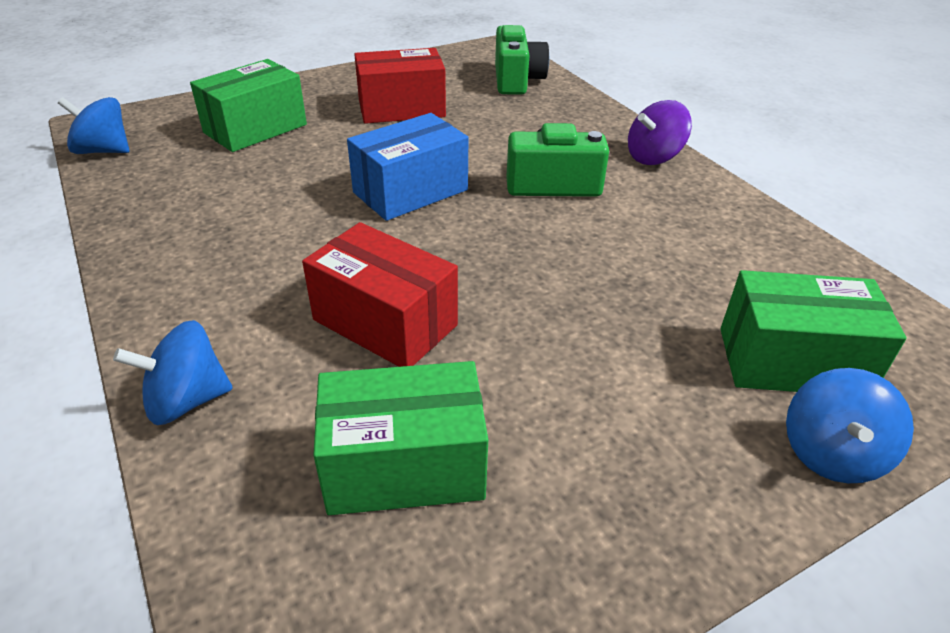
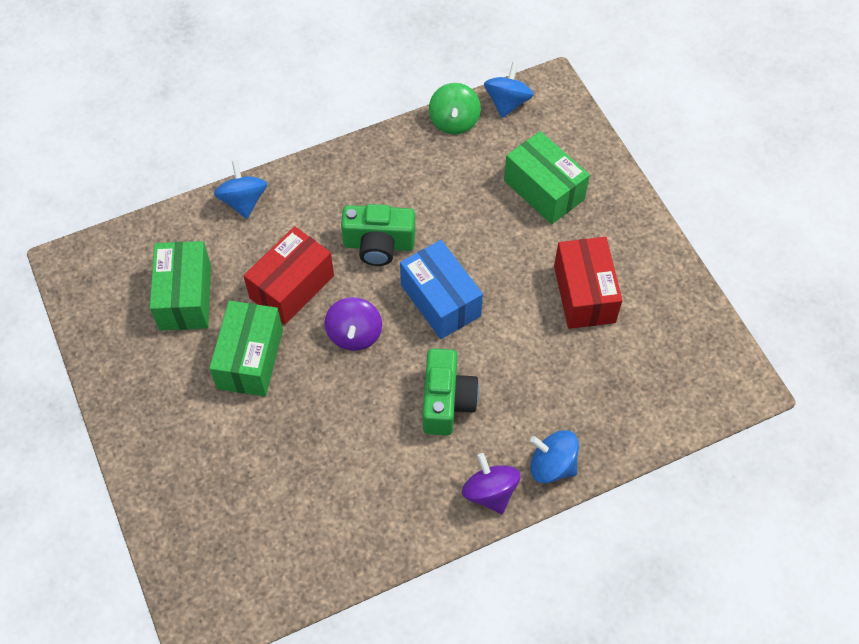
camera: 95 degrees right, 20 degrees up
(114, 187) = (454, 121): none -> green spinning top
(467, 256) = (354, 334): none -> purple spinning top
(517, 80) = (654, 397): green camera -> green camera (379, 245)
(792, 361) = (226, 509): green box -> green box (250, 359)
(831, 453) = (155, 501): blue spinning top -> blue spinning top (552, 465)

